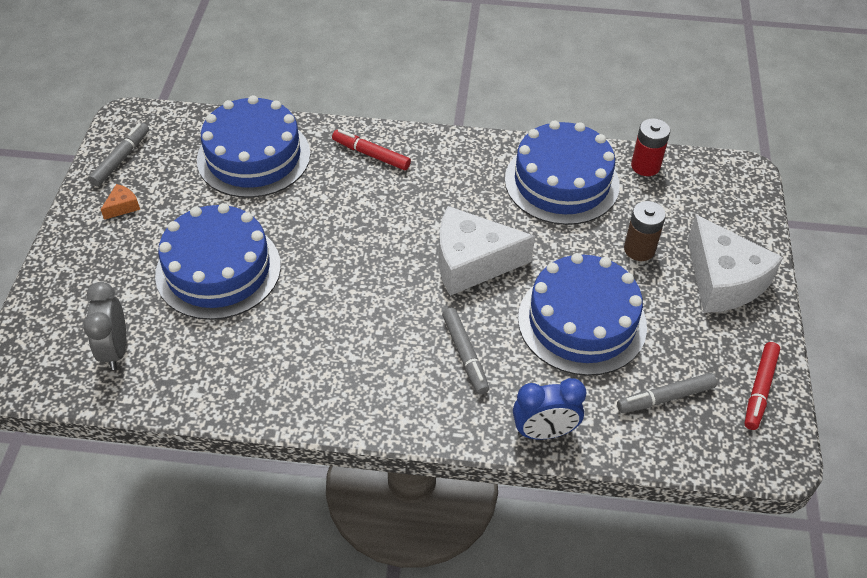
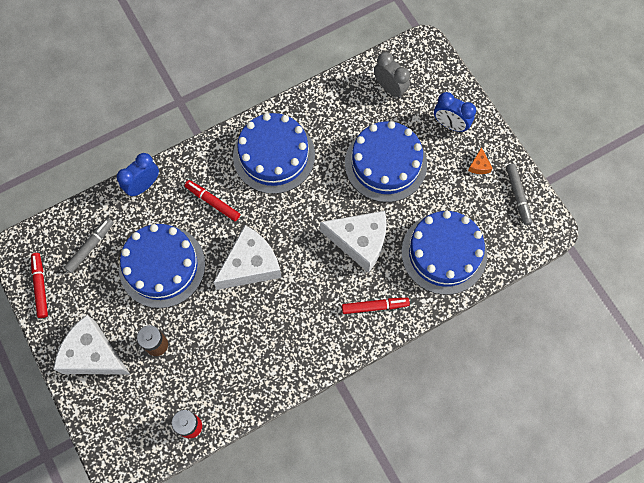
camera: 145 degrees right, 20 degrees up
(99, 264) = (450, 124): none -> blue clock
(328, 214) = (360, 241): none -> white cheese
(465, 354) = (213, 202): grey marker -> red marker
(562, 182) = (237, 370): blue cake -> blue cake (274, 155)

